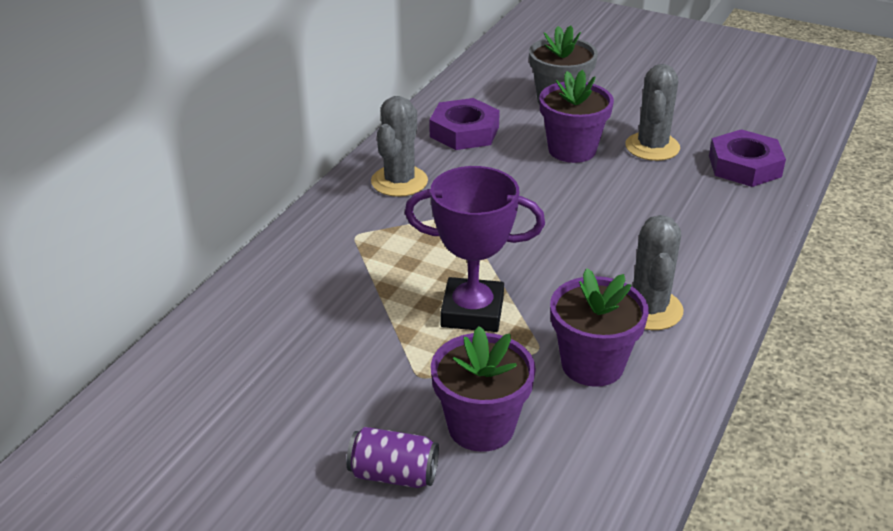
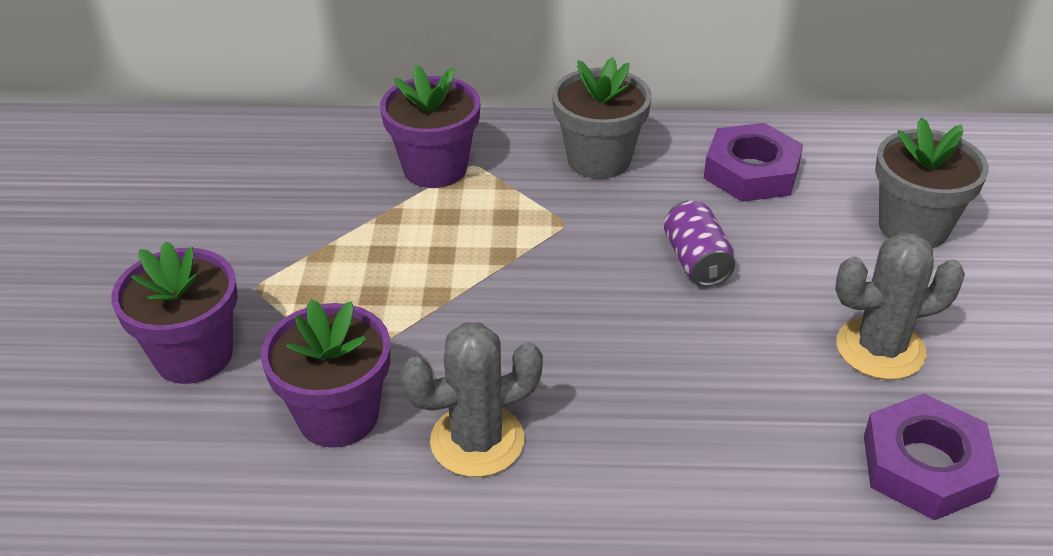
camera: 65 degrees right, 5 degrees up
(393, 475) = (102, 316): purple can -> purple can (696, 261)
(399, 181) = (599, 159): grey cactus -> grey flower pot
(472, 312) = (386, 290): purple trophy -> none
(572, 150) = (796, 273): purple flower pot -> purple flower pot (435, 168)

